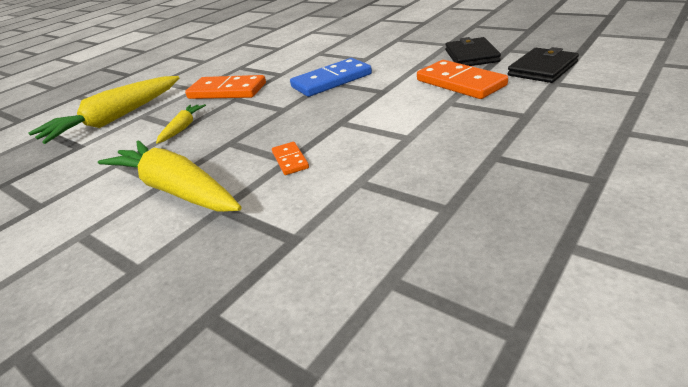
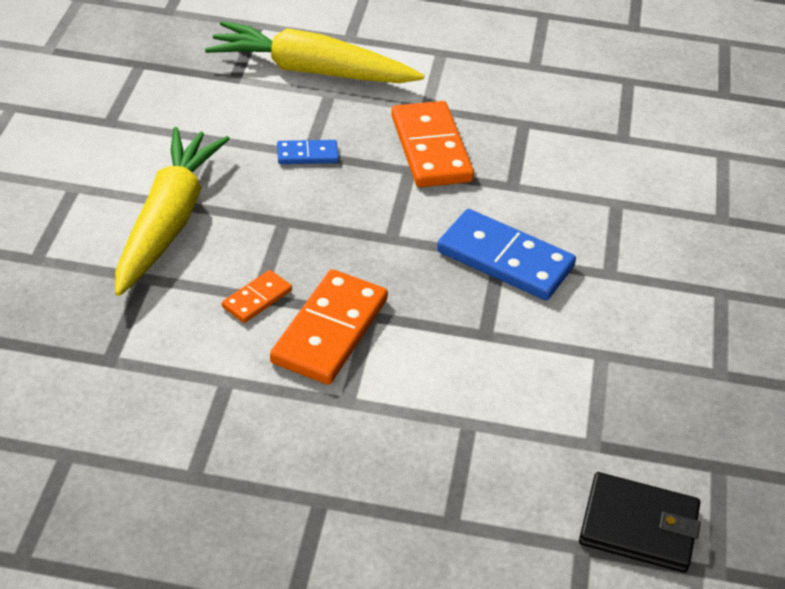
camera: 55 degrees right, 10 degrees up
(183, 128) = (307, 155): yellow carrot -> blue domino
(460, 83) = (544, 424): orange domino -> orange domino (329, 331)
(471, 56) = (669, 418): black wallet -> none

